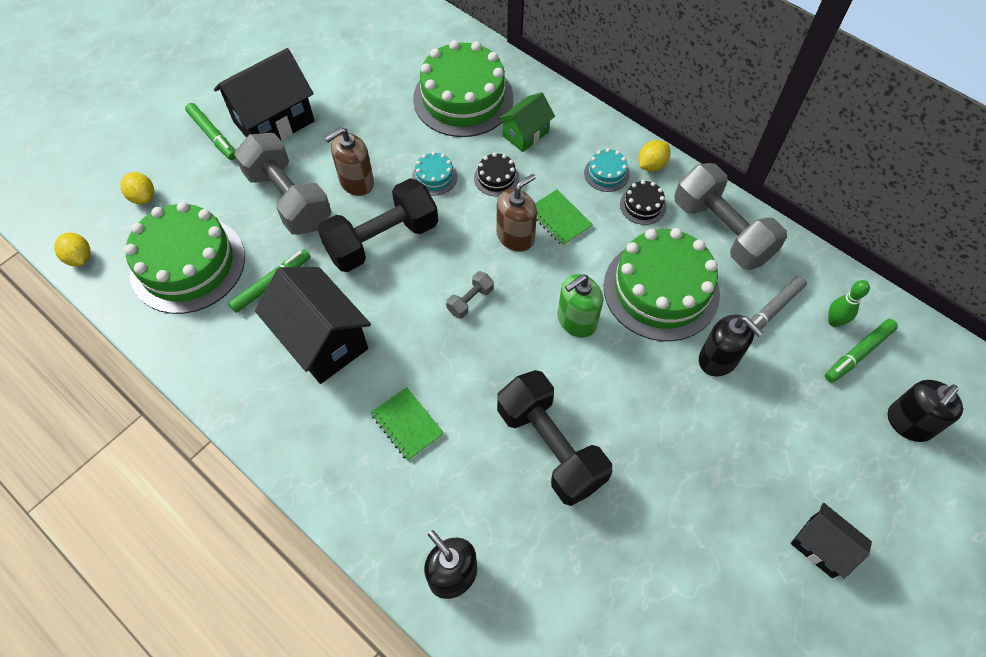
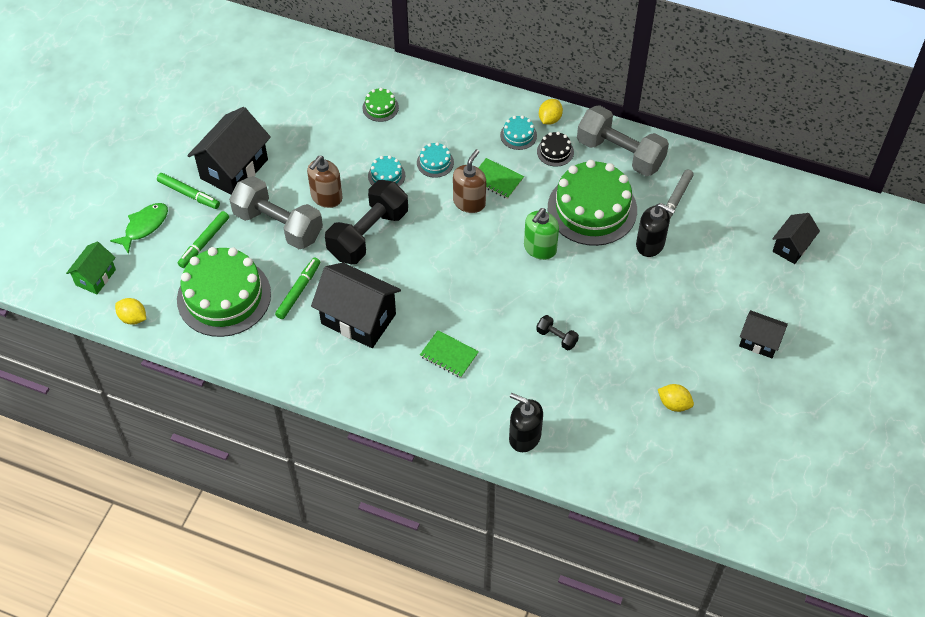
camera: 20 degrees left, 5 degrees down
(143, 197) = (158, 258): yellow lemon -> yellow lemon (674, 404)
(148, 157) = (144, 226): none -> green fish
(463, 98) = (380, 107): green cake -> green cake, size x0.43
(470, 300) = (456, 258): grey dumbbell -> none
(496, 178) = (435, 162): black cake -> turquoise cake
(525, 134) = (443, 122): green house -> green house (95, 277)
(550, 446) = (556, 337): black dumbbell -> black dumbbell, size x0.43
(834, 321) = (721, 195): green bowling pin -> none
(858, 353) = (744, 211): green marker -> green marker (204, 242)
(908, 423) = (791, 247): black soap dispenser -> black house

